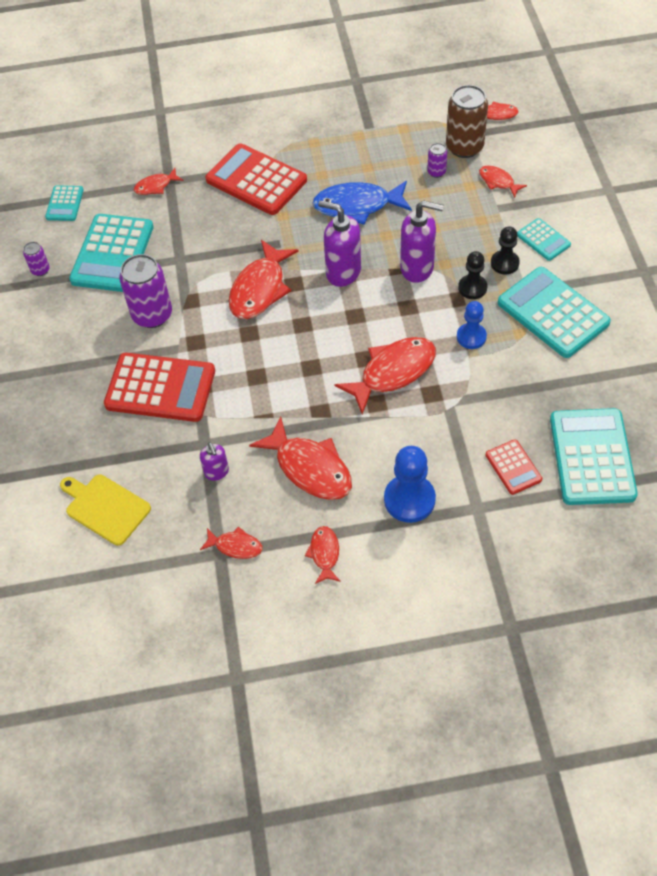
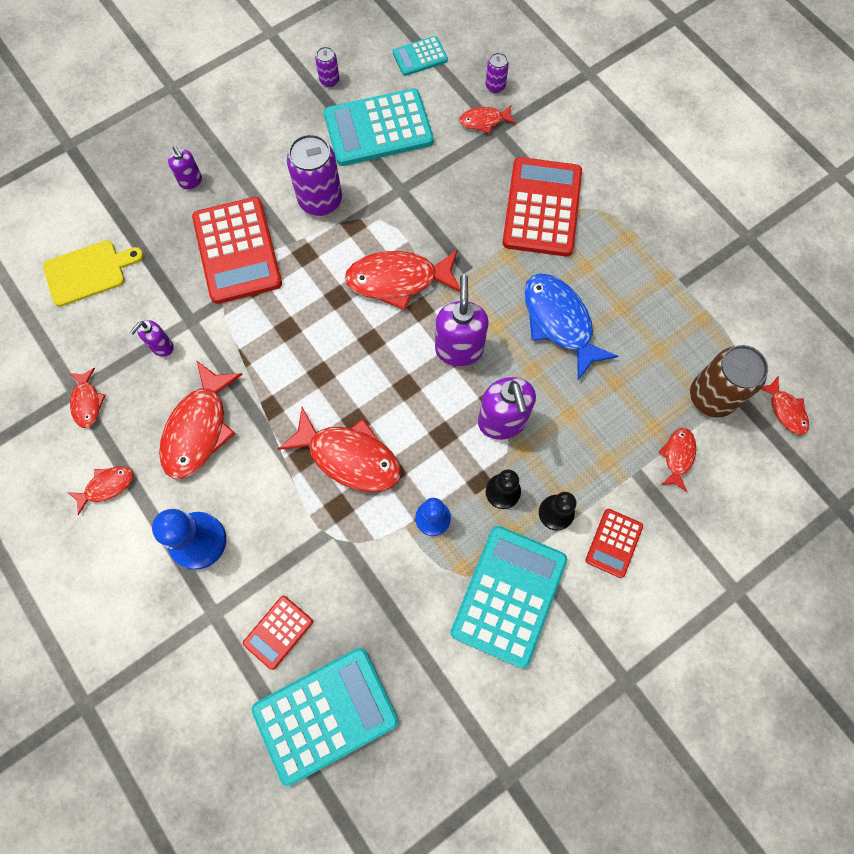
camera: 60 degrees right, 15 degrees up
(67, 400) = (191, 181): none -> purple soap dispenser
(105, 508) = (88, 272): yellow cutting board -> yellow cutting board turned 60 degrees clockwise
(155, 186) = (484, 121): red fish -> red fish turned 45 degrees counterclockwise
(436, 172) = (655, 382): purple can -> purple can (495, 86)
(543, 240) = (614, 543): turquoise calculator -> red calculator

